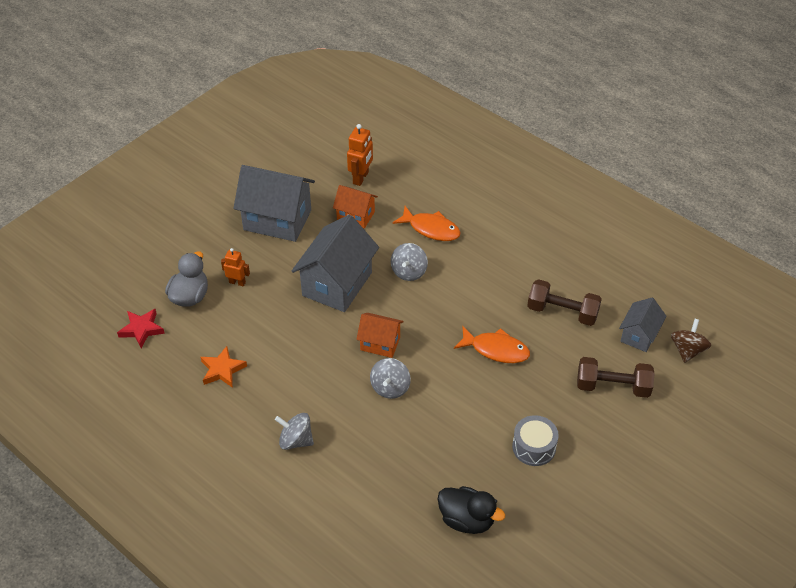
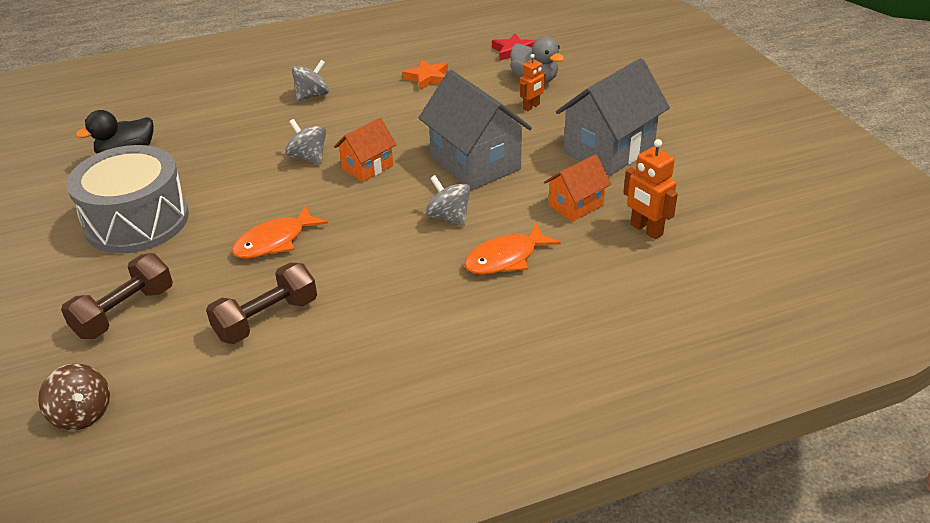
camera: 120 degrees right, 10 degrees down
(534, 447) = (137, 221): grey drum -> grey drum, size x1.96
(639, 335) = (157, 375): grey house -> none

